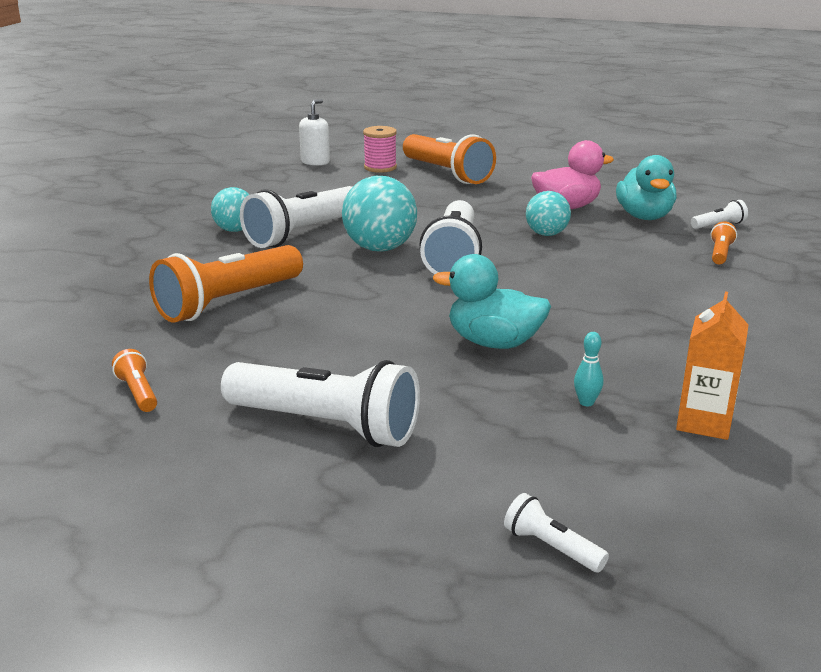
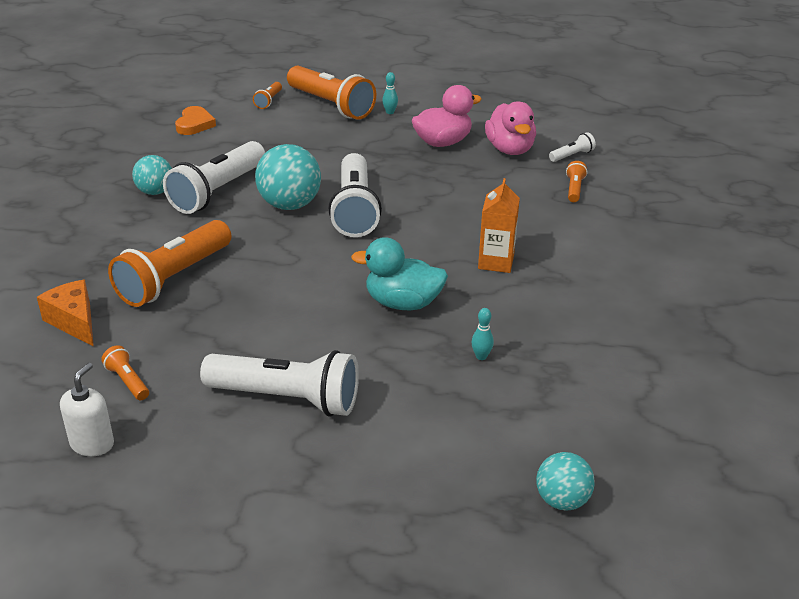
camera: 10 degrees left, 10 degrees up
(101, 333) = (74, 322): none -> orange cheese
(296, 181) = (194, 124): none -> orange heart
(315, 162) = (206, 97): white soap dispenser -> white soap dispenser (92, 443)
(380, 167) = (268, 101): pink spool -> orange flashlight
(510, 181) = (390, 112): none -> turquoise bowling pin
(546, 234) = (429, 177): turquoise ball -> turquoise ball (562, 500)
(551, 547) = (470, 487): white flashlight -> none
(644, 217) = (510, 149): turquoise duck -> pink duck
(704, 422) = (568, 367): orange carton -> orange carton (496, 262)

